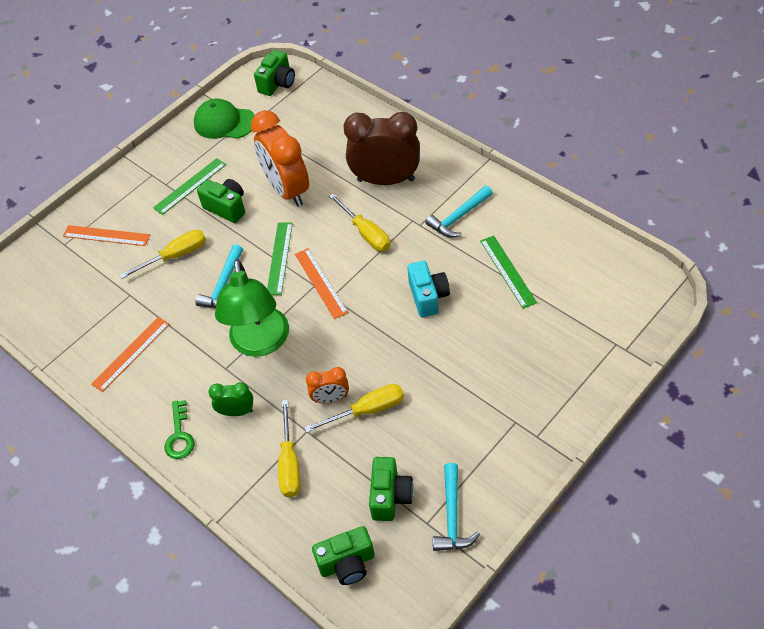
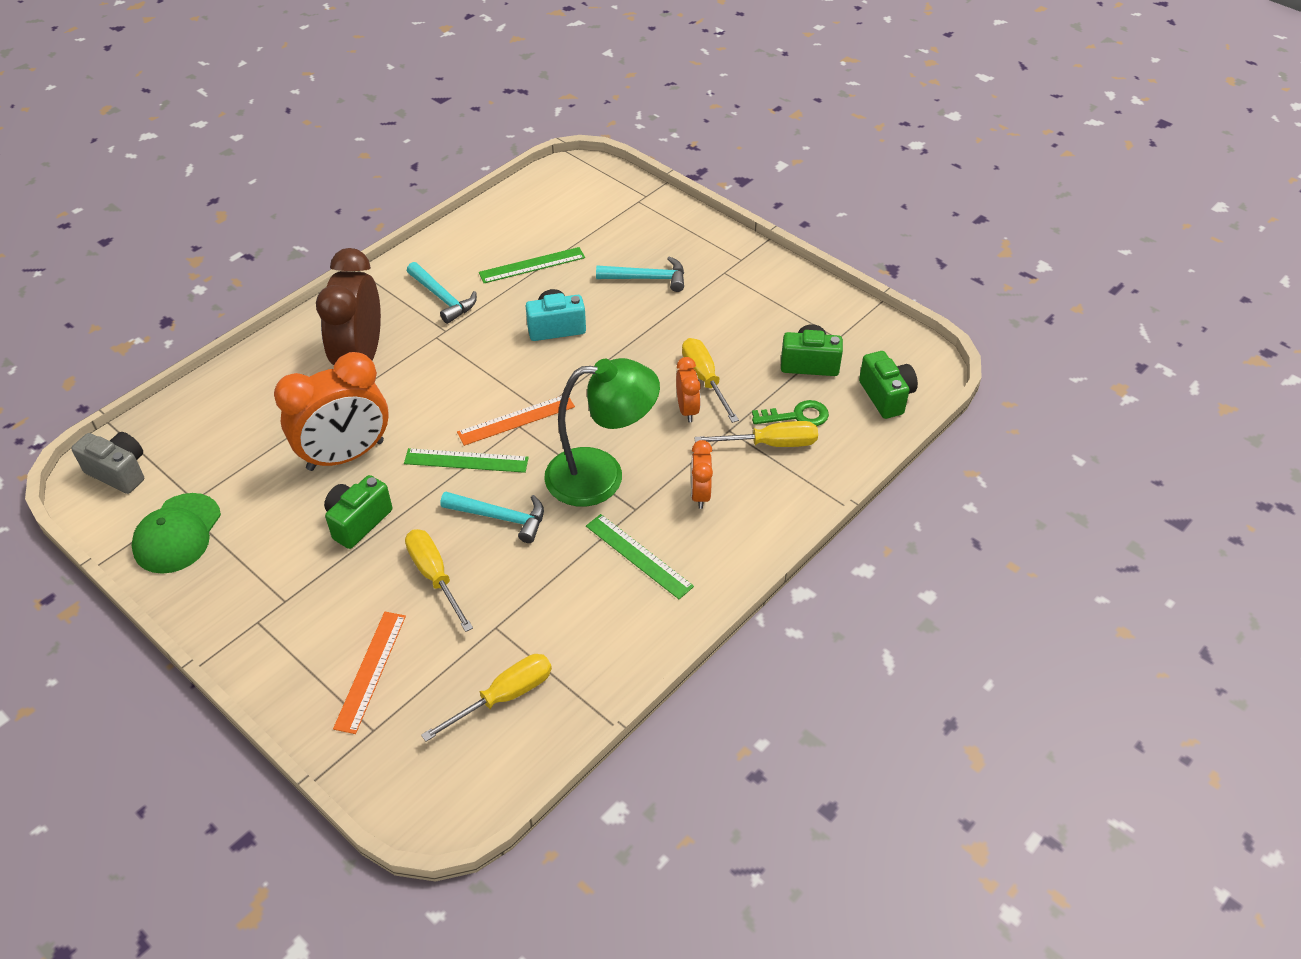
camera: 95 degrees left, 5 degrees down
(131, 353) = (600, 614): orange ruler -> none
(179, 436) = (732, 549): green key -> green key (797, 416)
(190, 186) = (300, 569): green ruler -> green ruler (638, 556)
(237, 412) = (700, 494): green clock -> orange clock
(277, 83) = (119, 472): green camera -> grey camera
(366, 233) = (446, 378): yellow screwdriver -> yellow screwdriver (504, 697)
(452, 516) = (829, 320): turquoise hammer -> turquoise hammer (647, 278)

